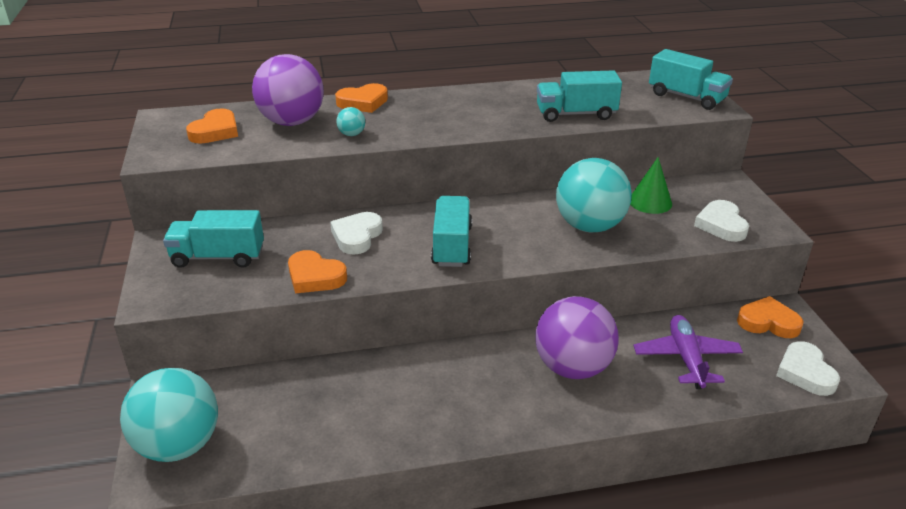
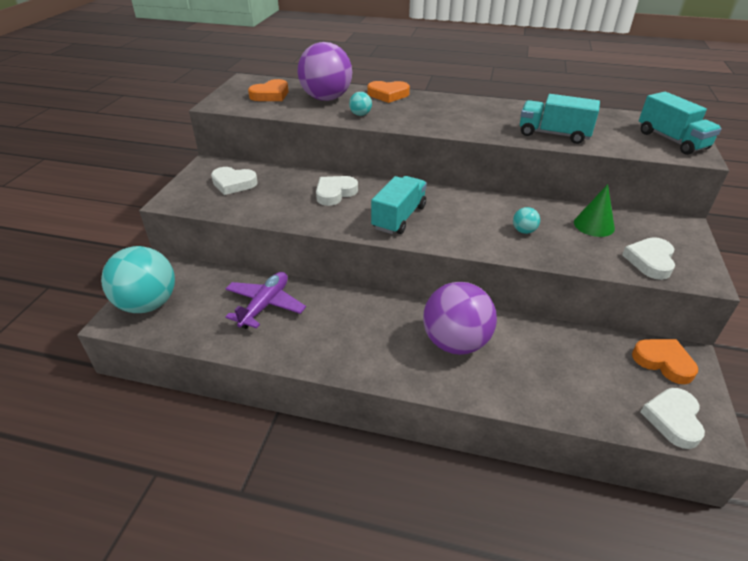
camera: 25 degrees right, 5 degrees up
(218, 257) = (233, 183): turquoise truck -> white heart
(315, 277) = (284, 213): orange heart -> none
(589, 226) = (523, 231): turquoise ball -> turquoise ball, size x0.40
(686, 358) = (561, 368): purple plane -> purple plane (265, 305)

